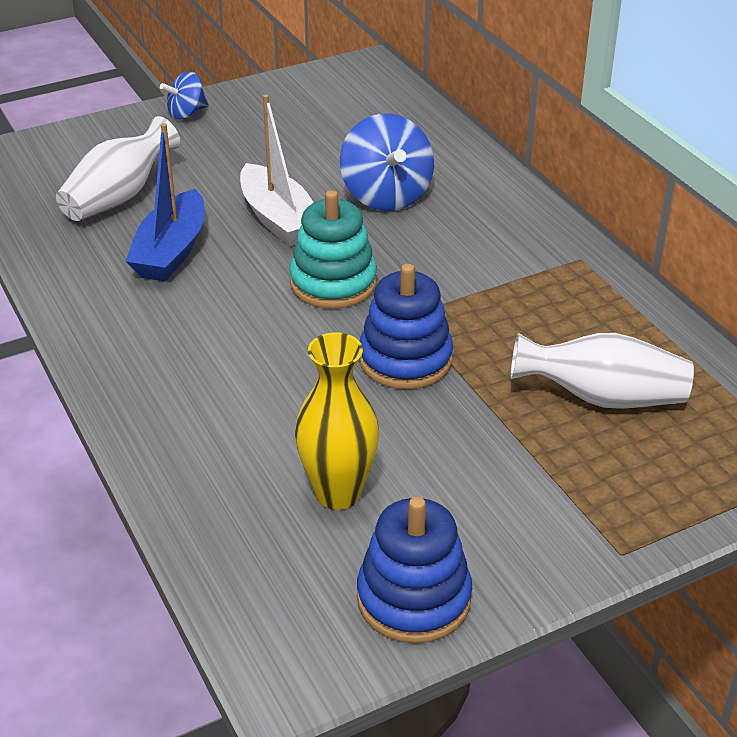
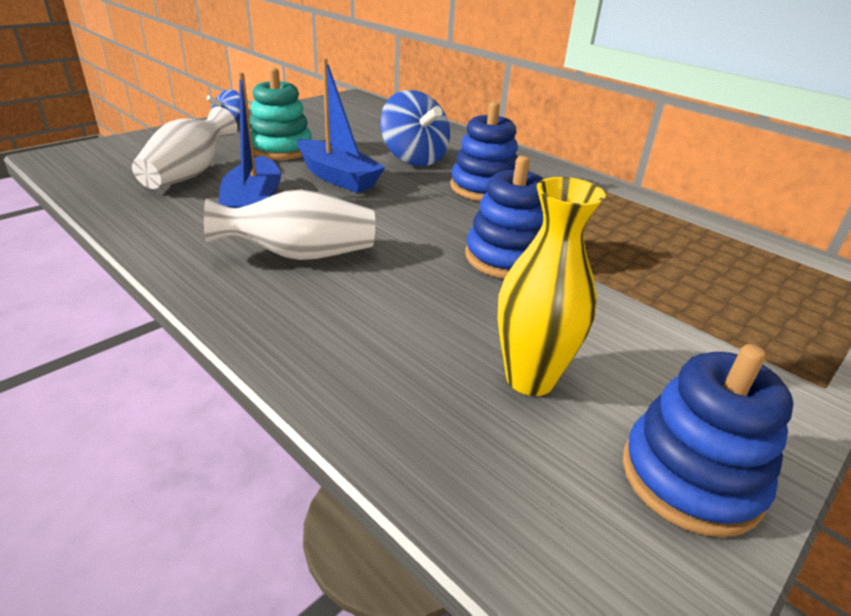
camera: 20 degrees left, 5 degrees down
(279, 219) = (338, 177): white boat -> blue boat
(333, 283) = (409, 212): turquoise stacking toy -> turquoise stacking toy (280, 149)
(445, 254) = (484, 188): none -> blue stacking toy
(602, 398) = (682, 265): white vase -> white vase (300, 255)

